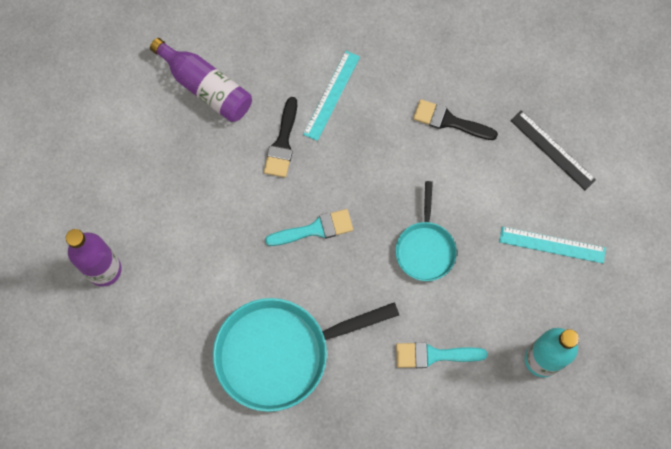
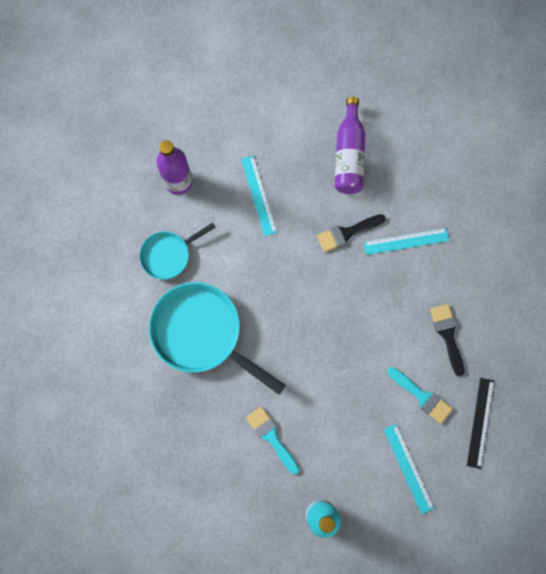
camera: 55 degrees right, 5 degrees up
(180, 200) = (258, 195): none -> turquoise ruler
(315, 229) = (302, 297): turquoise brush -> turquoise brush (422, 396)
(425, 248) = (342, 381): turquoise pan -> turquoise pan (168, 254)

